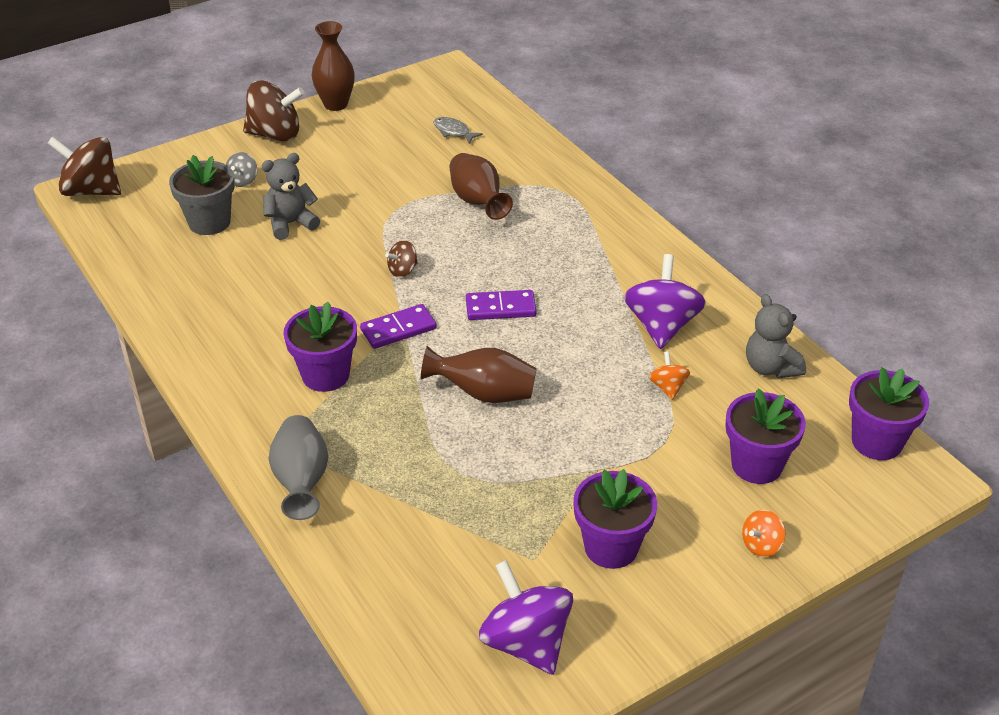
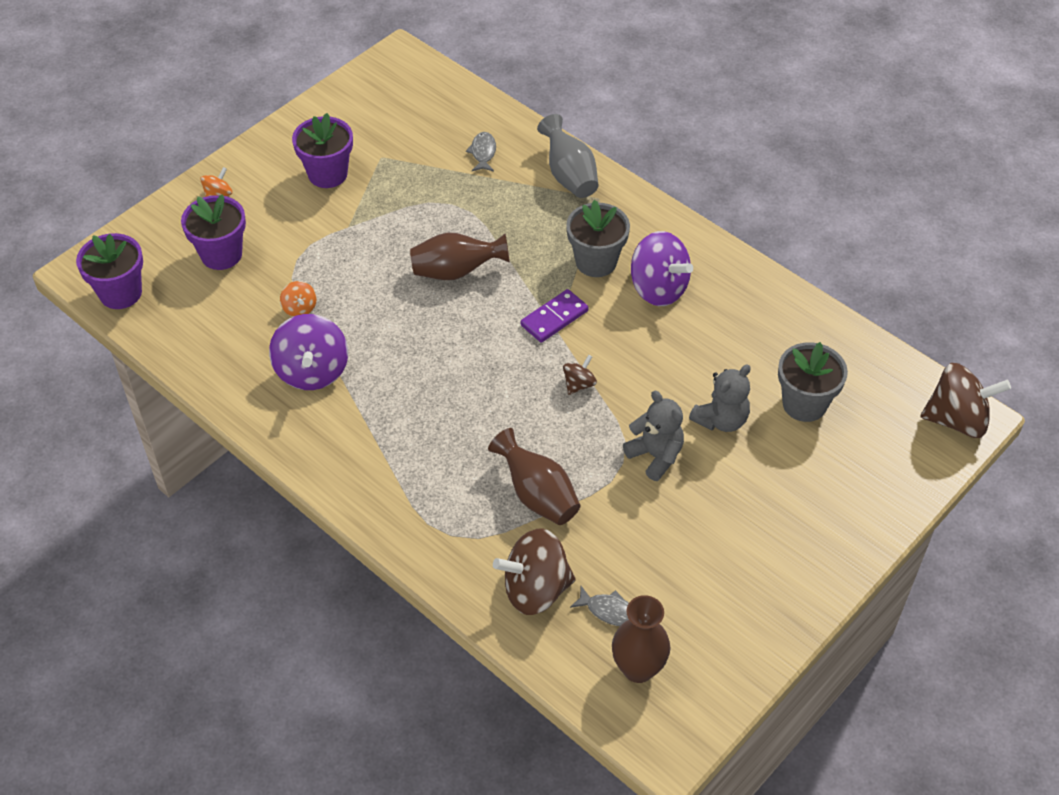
camera: 165 degrees right, 10 degrees up
(243, 181) = (808, 470): grey spinning top -> none
(275, 135) = (820, 555): brown spinning top -> brown spinning top (535, 589)
(325, 375) = (596, 262): purple flower pot -> grey flower pot
(336, 104) = (780, 631): brown vase -> brown vase (638, 668)
(396, 536) = (483, 153): none -> grey fish
(500, 308) = (468, 360): purple domino -> none
(526, 642) = (373, 108): purple spinning top -> purple spinning top (658, 288)
(770, 367) = (208, 346): grey teddy bear -> grey teddy bear (655, 456)

